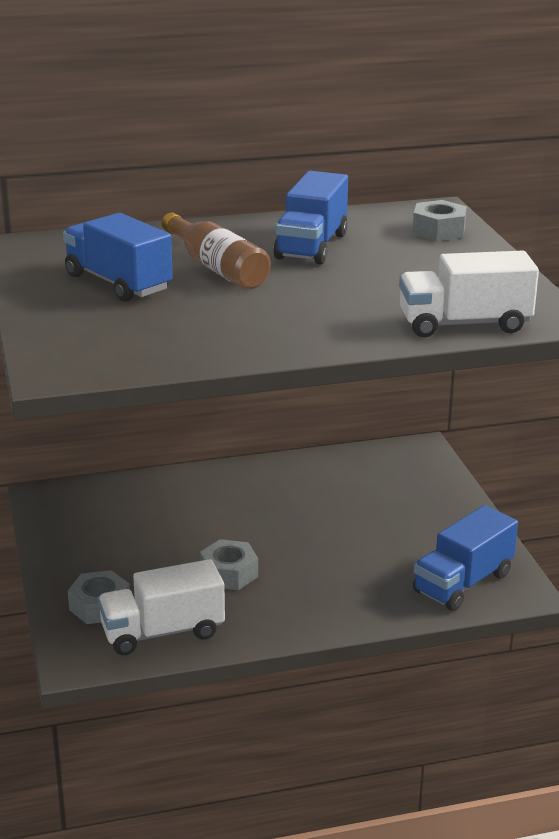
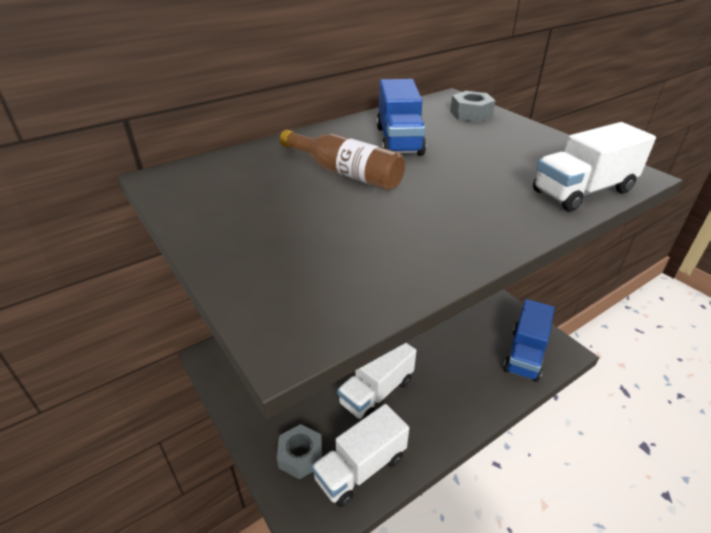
camera: 20 degrees left, 10 degrees up
(118, 283) = (274, 204): blue truck -> none
(229, 573) = (376, 392): grey nut -> white truck

